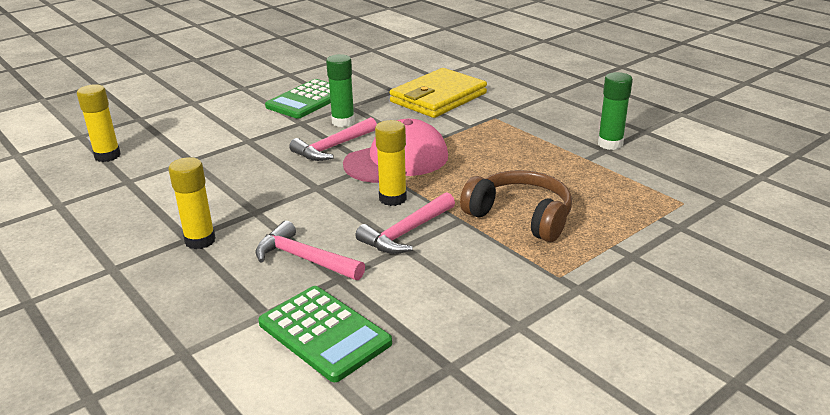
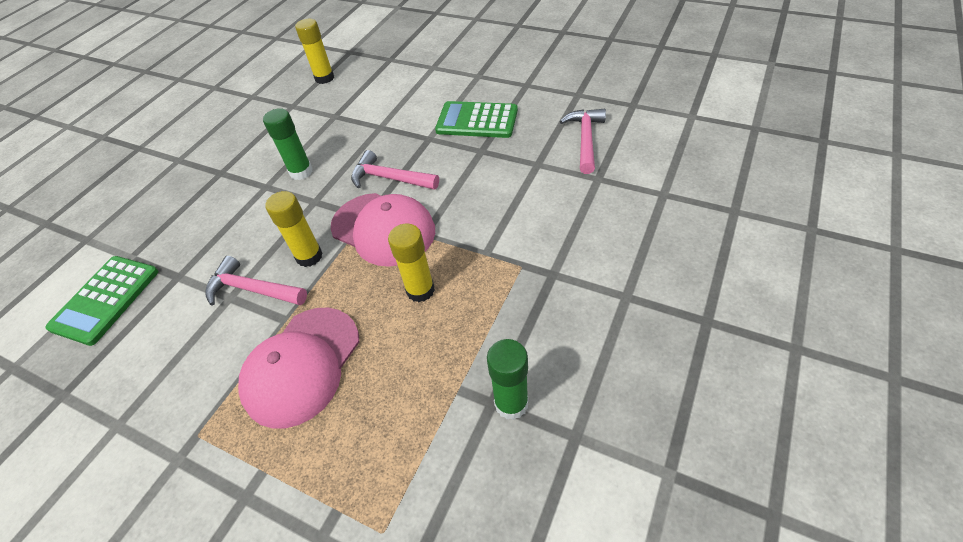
camera: 70 degrees right, 20 degrees up
(200, 240) = (218, 180): yellow glue stick -> yellow glue stick (420, 290)
(304, 259) = (201, 245): pink hammer -> pink hammer (585, 140)
(343, 122) = (444, 162): green glue stick -> green glue stick (301, 172)
(438, 98) = (542, 202): yellow wallet -> none
(520, 216) = (302, 366): brown headphones -> pink cap

